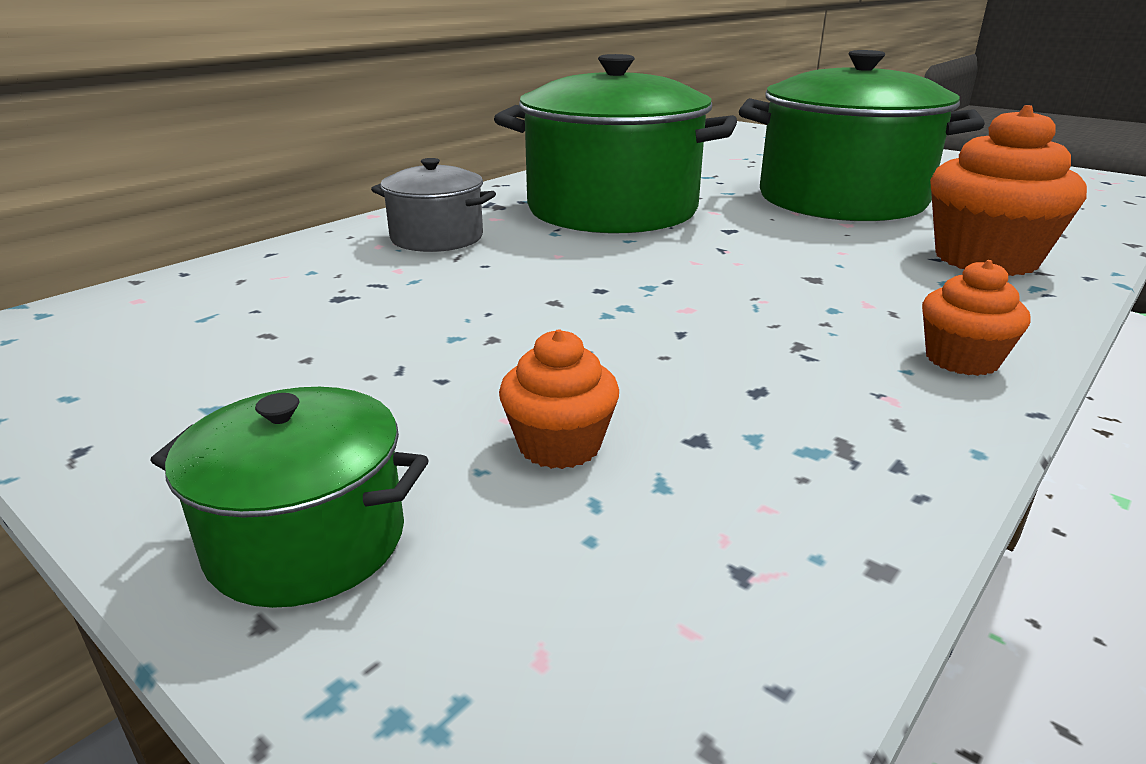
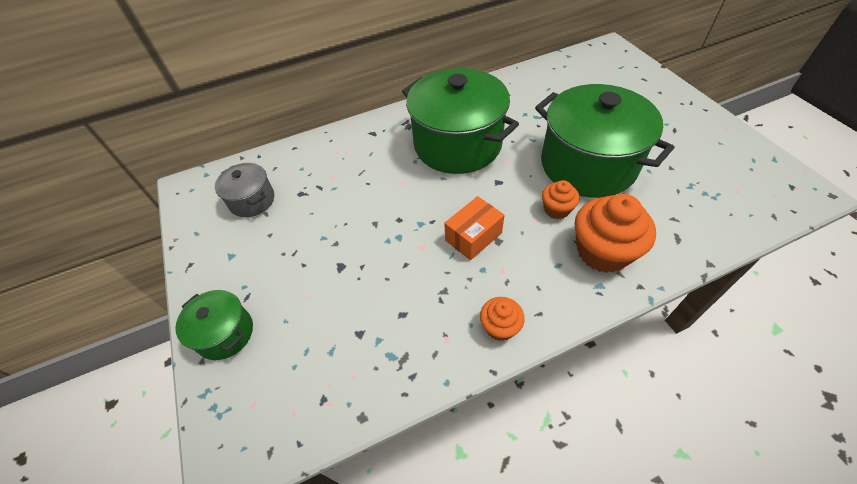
camera: 30 degrees right, 25 degrees up
(437, 238) = (363, 152): grey pot -> grey pot (252, 200)
(559, 445) = (315, 318): orange cupcake -> orange cupcake (556, 209)
(766, 281) = (473, 236): none -> orange box

